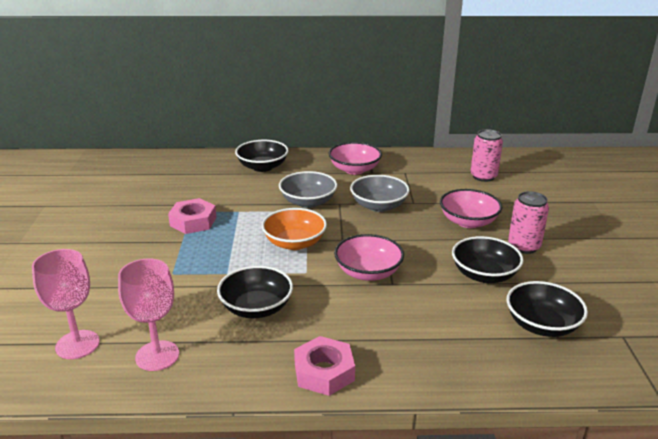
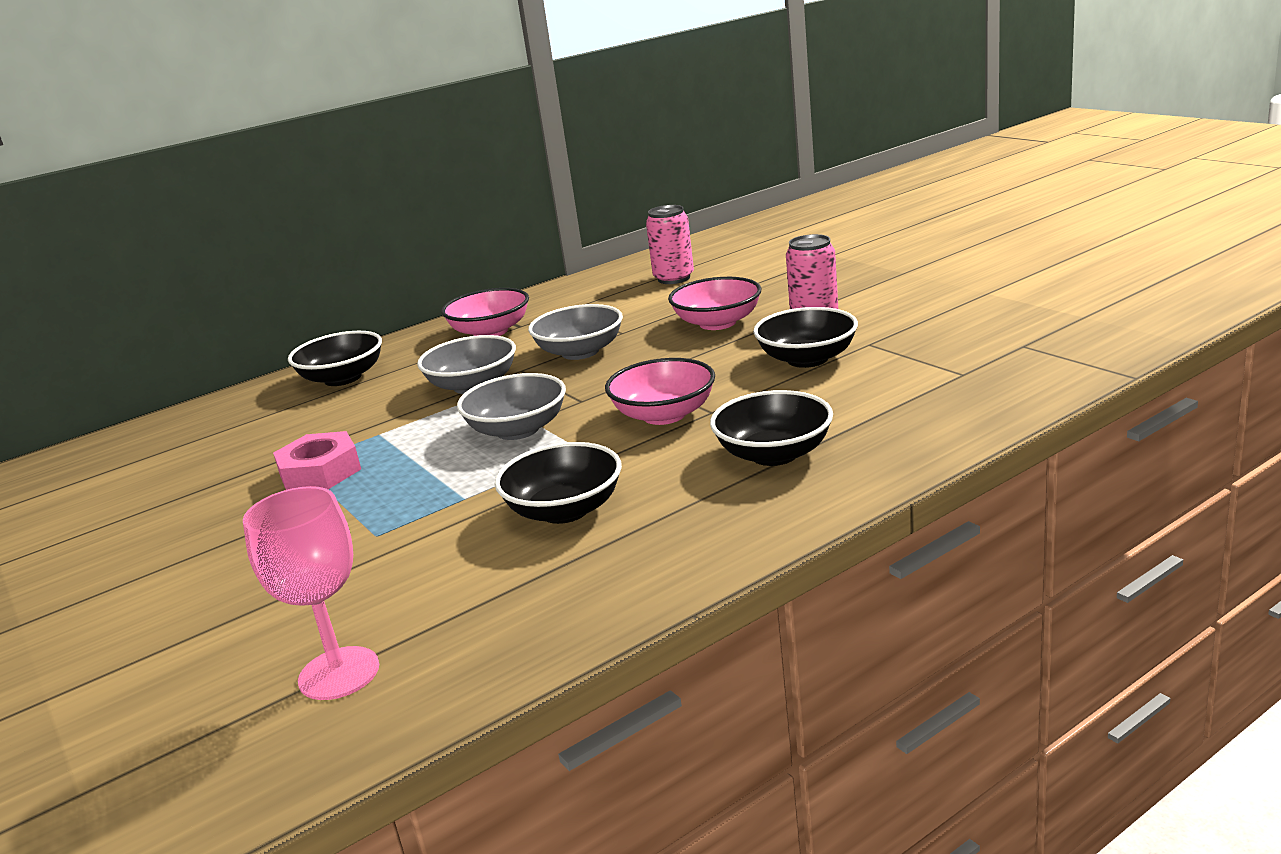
camera: 30 degrees left, 5 degrees down
(157, 356) = (493, 620): pink goblet -> none
(294, 243) = (517, 430): orange bowl -> grey bowl
(324, 372) = (752, 522): pink nut -> none
(542, 325) = (932, 372): black bowl -> black bowl (774, 454)

